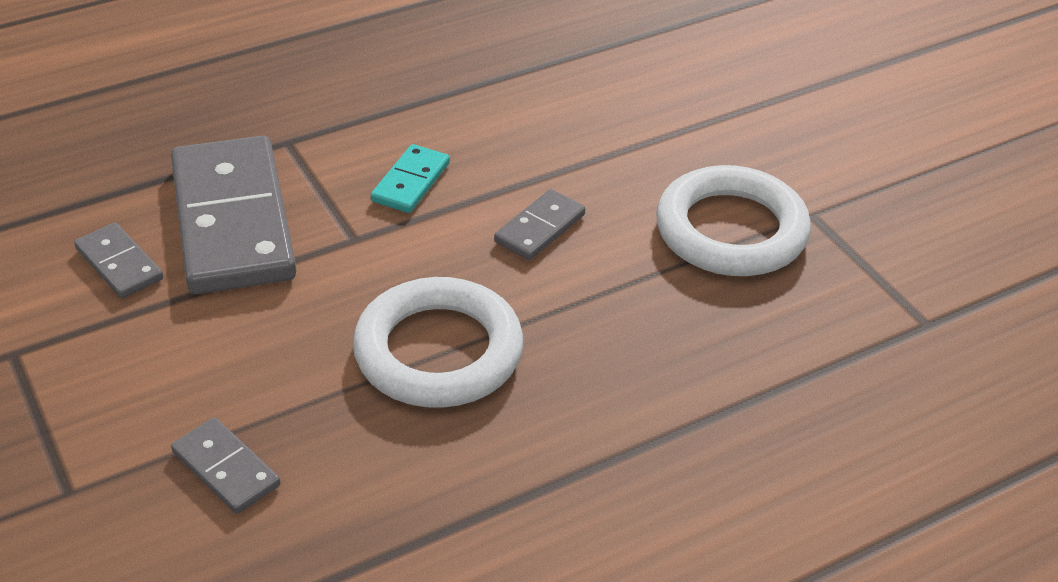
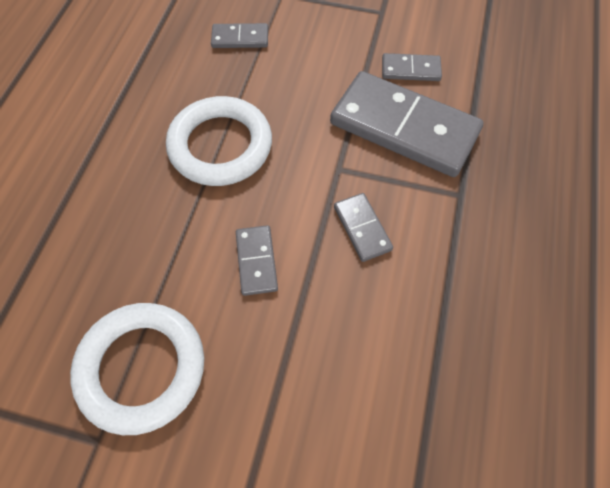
camera: 135 degrees right, 20 degrees up
(410, 182) = (362, 228): turquoise domino -> grey domino

